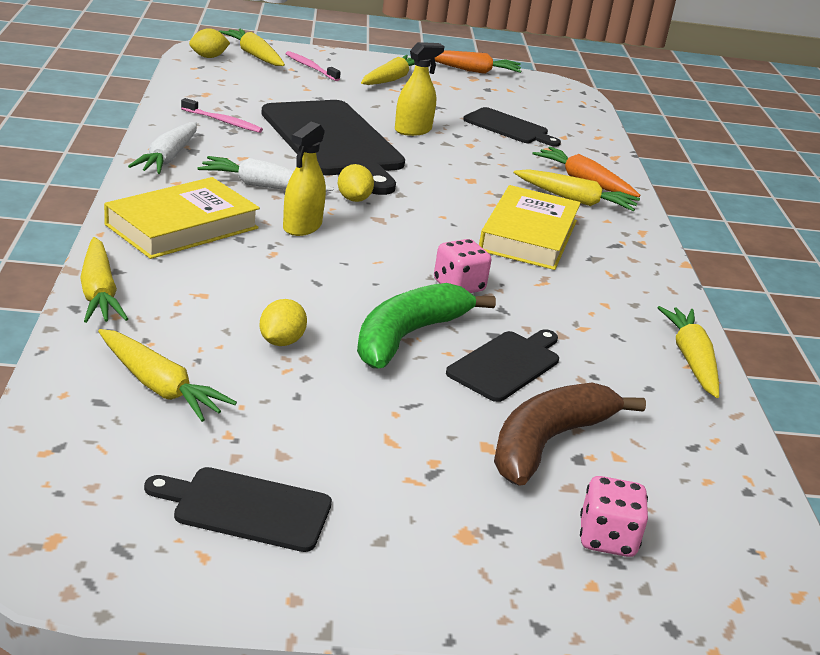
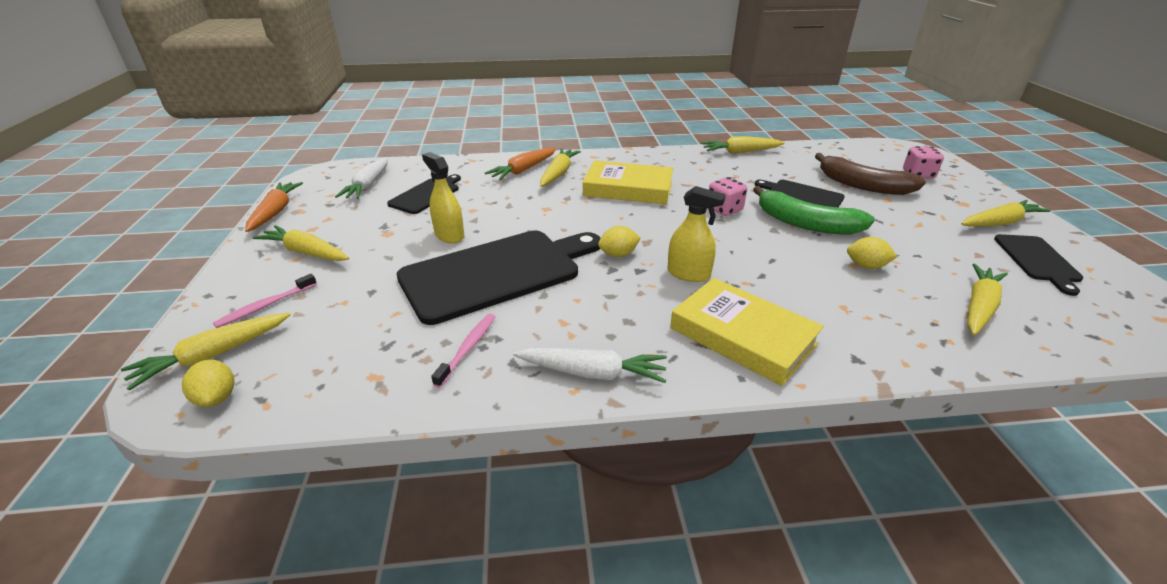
camera: 90 degrees left, 5 degrees up
(99, 292) = (901, 361): yellow carrot -> yellow carrot (999, 223)
(263, 186) = (623, 301): white carrot -> white carrot (368, 185)

